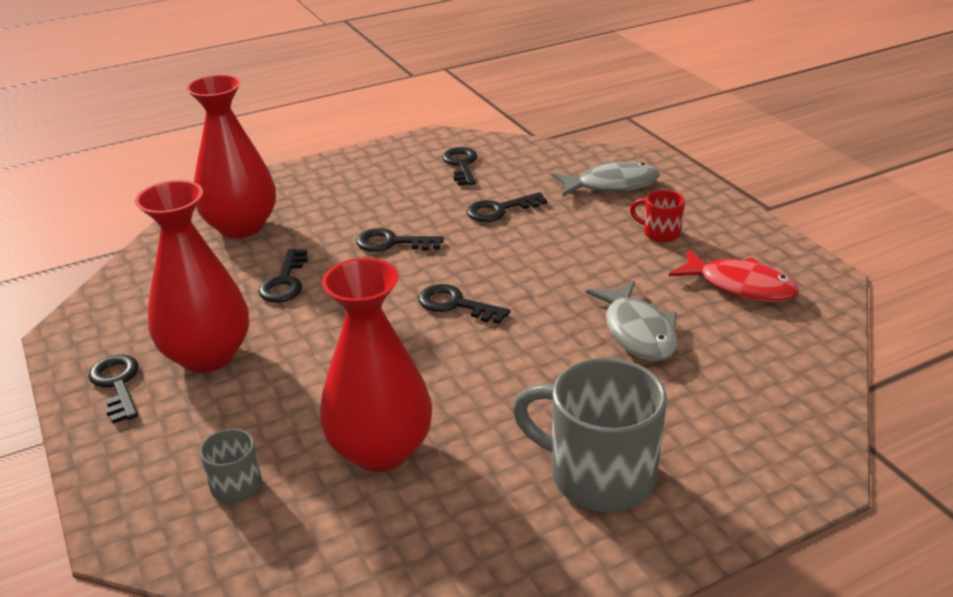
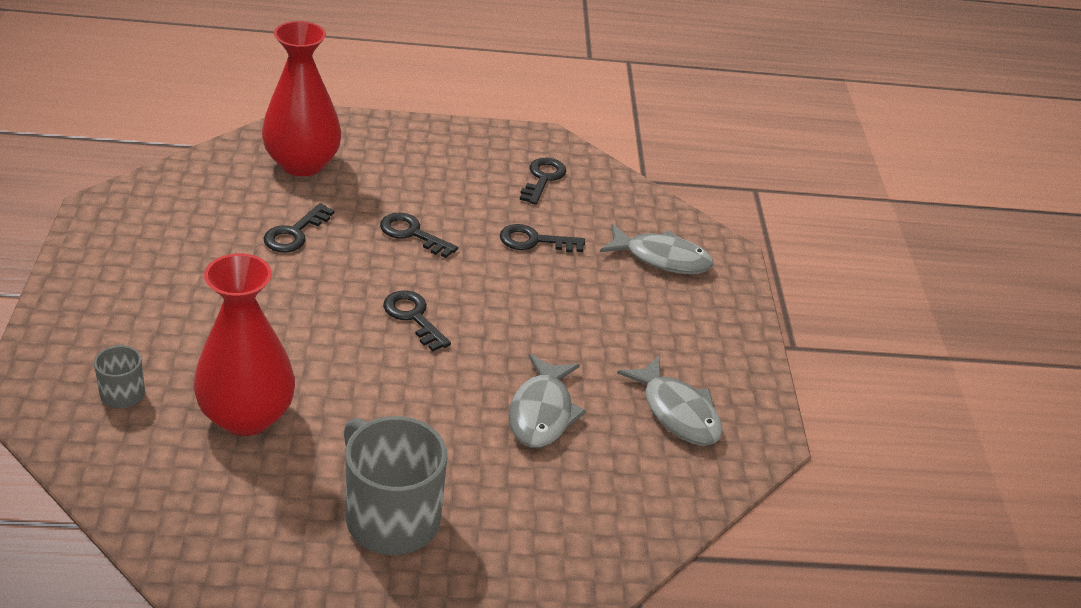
camera: 20 degrees right, 5 degrees up
(117, 384) = (102, 270): black key -> none
(207, 355) = (184, 275): red vase -> none
(660, 233) = (657, 328): red mug -> none
(740, 286) = (677, 412): red fish -> grey fish

